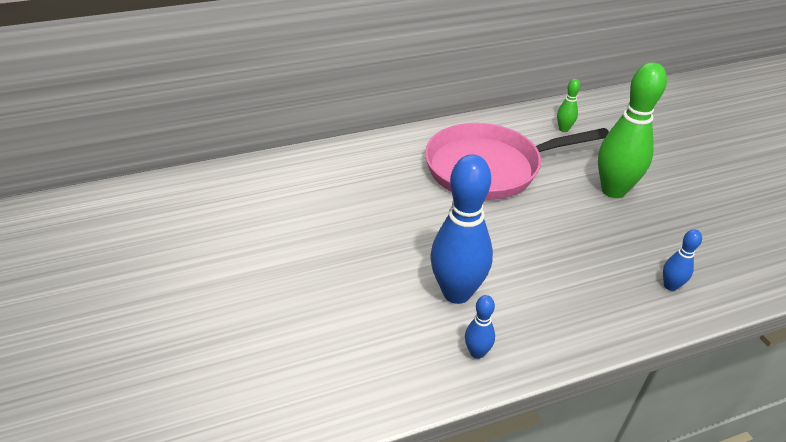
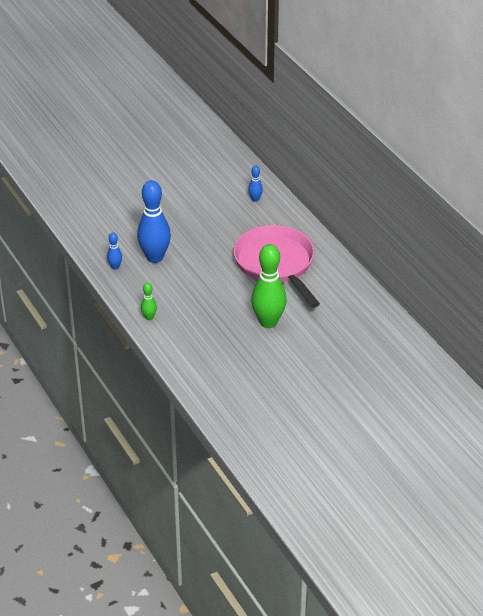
camera: 80 degrees right, 0 degrees up
(563, 129) = (340, 300): green bowling pin -> green bowling pin (149, 317)
(670, 286) = (179, 340): blue bowling pin -> blue bowling pin (255, 199)

